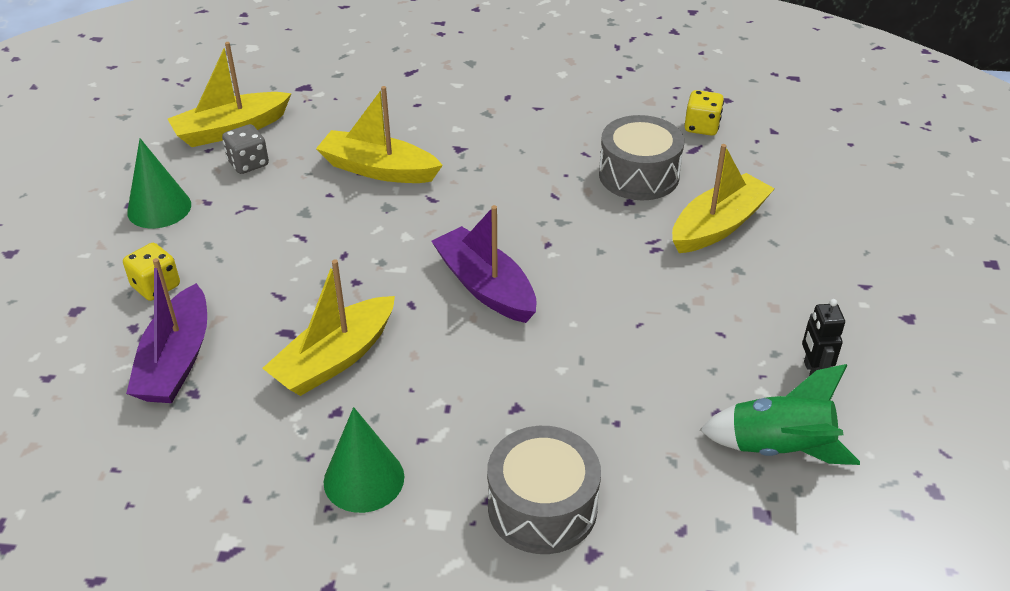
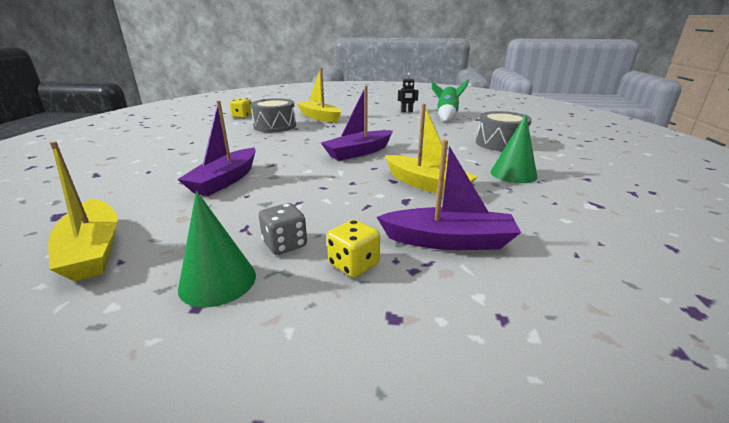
camera: 90 degrees left, 15 degrees down
(248, 163) = (171, 234): grey dice -> grey dice (285, 244)
(378, 169) = (225, 180): yellow boat -> purple boat

